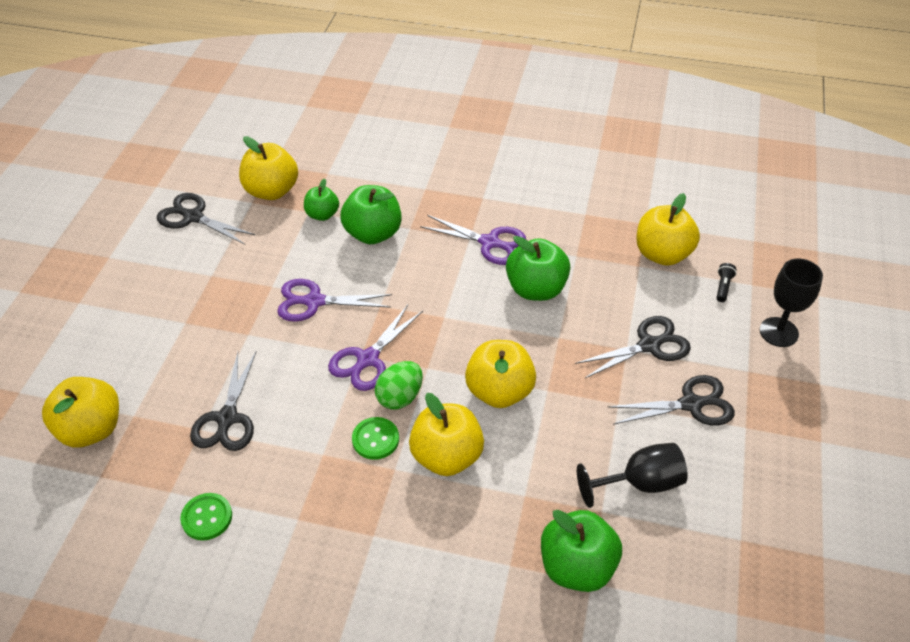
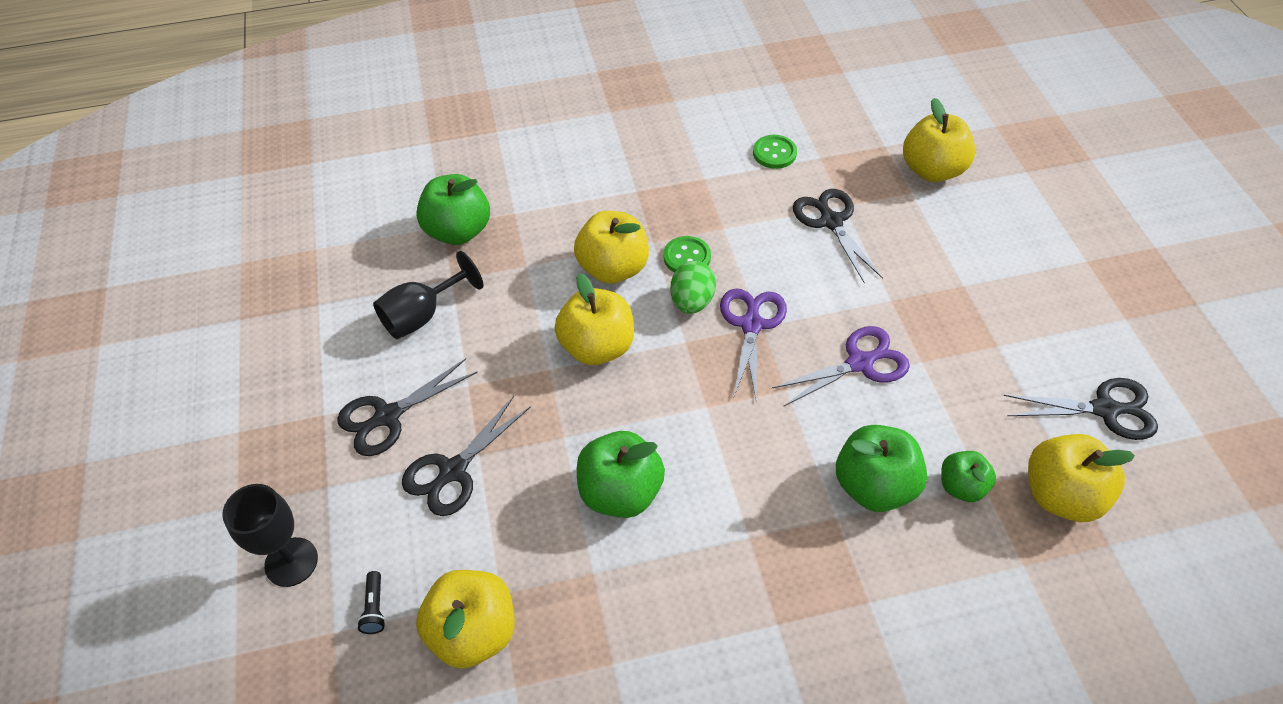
camera: 155 degrees right, 5 degrees up
(490, 243) = (717, 541): purple scissors -> none

